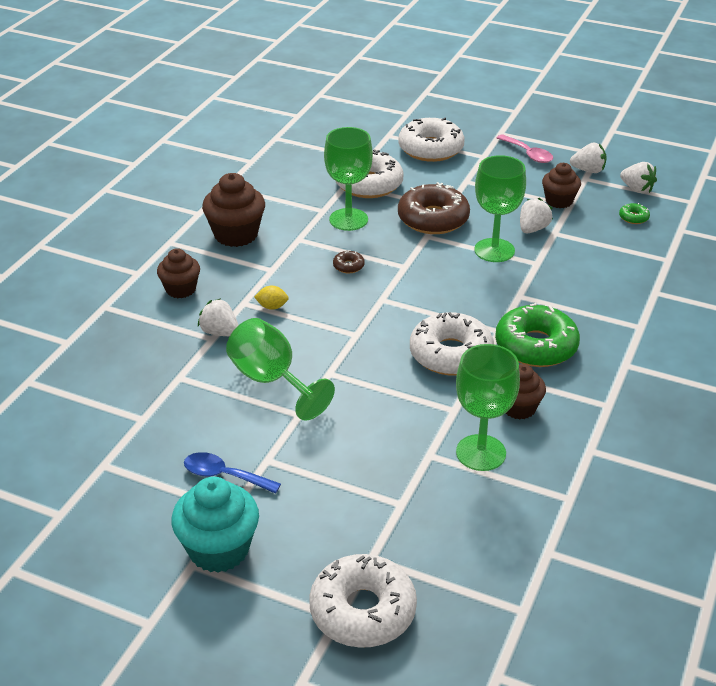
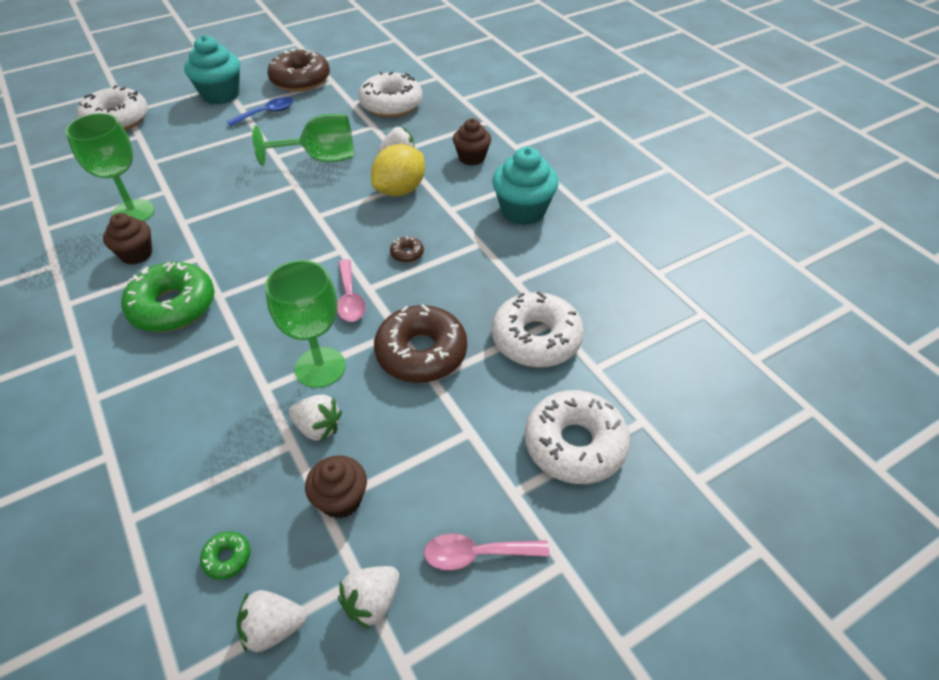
camera: 125 degrees right, 10 degrees up
(121, 496) = (300, 80): none -> brown donut
(236, 235) = (523, 211): brown cupcake -> turquoise cupcake
(272, 307) = (400, 190): yellow lemon -> yellow lemon, size x2.19
(348, 219) = (481, 289): green goblet -> none
(424, 269) = (350, 298): none -> pink spoon
(451, 354) = (232, 252): white donut -> white donut (391, 104)
(533, 229) = (318, 428): white strawberry -> white strawberry turned 45 degrees counterclockwise

